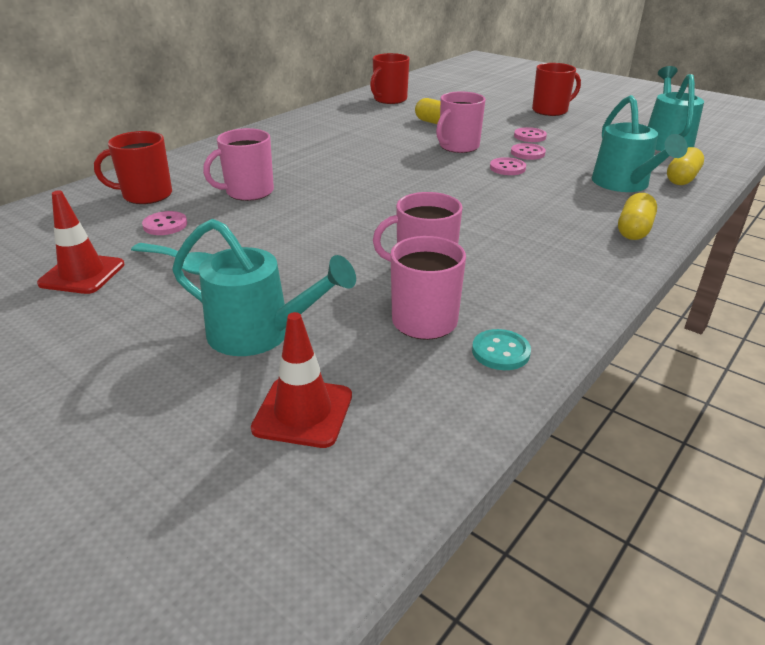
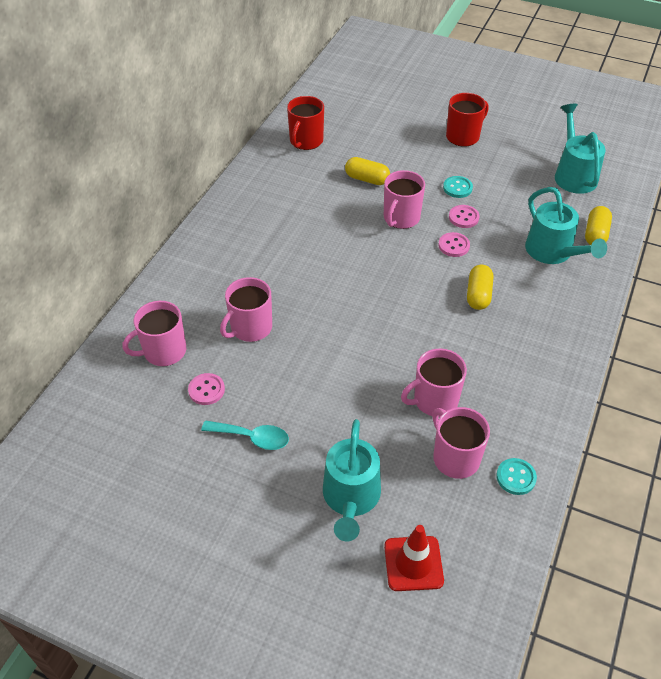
camera: 15 degrees left, 15 degrees up
(82, 274) = (179, 467): red traffic cone -> none
(146, 195) = (163, 351): red mug -> pink mug
(261, 334) = (351, 499): turquoise watering can -> turquoise watering can turned 90 degrees clockwise
(530, 136) = (457, 188): pink button -> turquoise button
(634, 230) = (572, 316): yellow capsule -> yellow capsule (478, 295)

